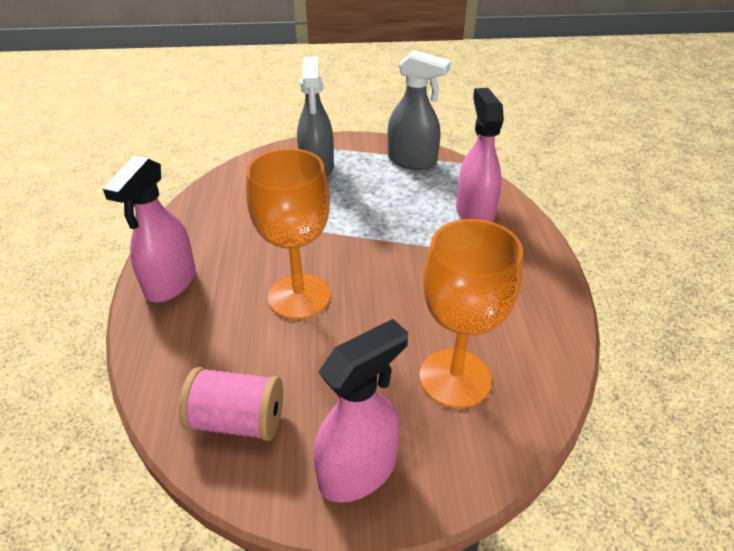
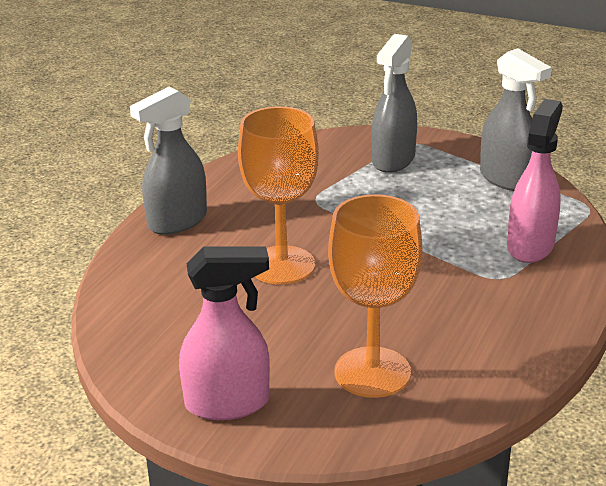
camera: 30 degrees right, 10 degrees down
(170, 283) = (177, 222): pink spray bottle -> grey spray bottle
(237, 421) = (158, 337): pink spool -> none

